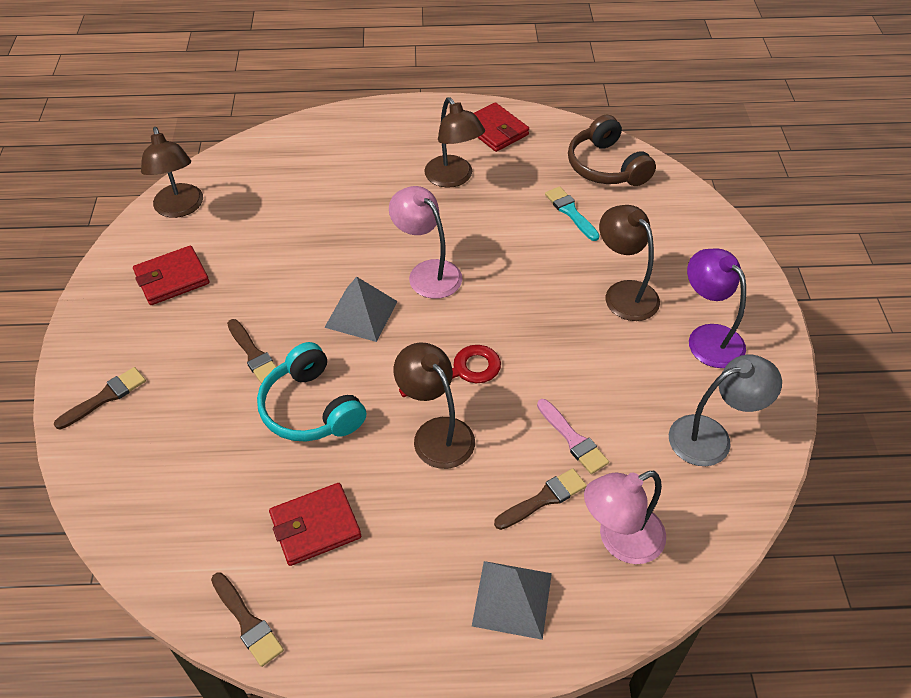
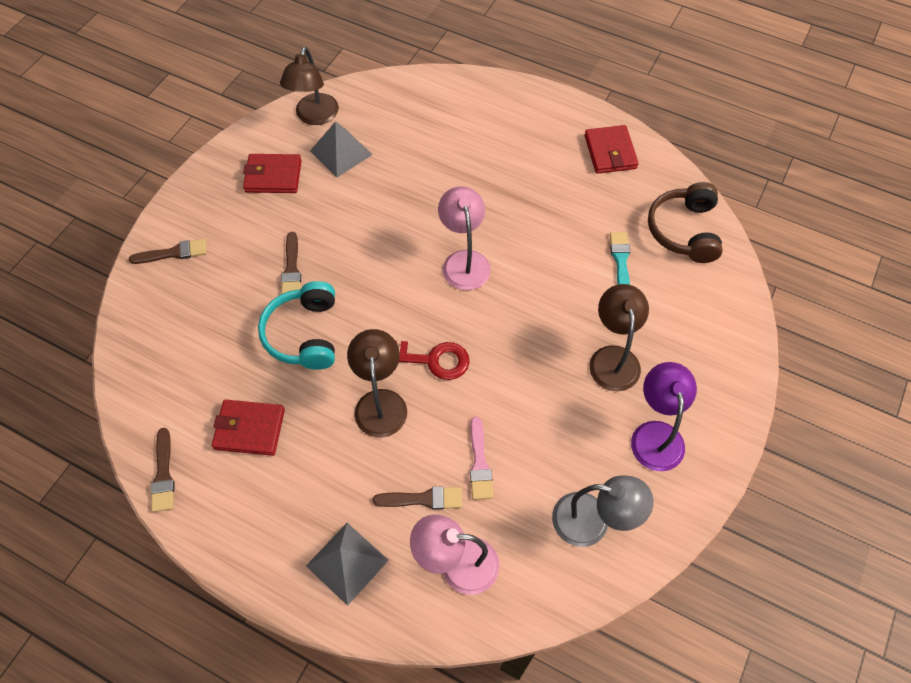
camera: 30 degrees right, 10 degrees up
(361, 314) = (390, 273): grey pyramid -> grey pyramid (341, 152)
(453, 178) = (543, 183): brown lamp -> none

